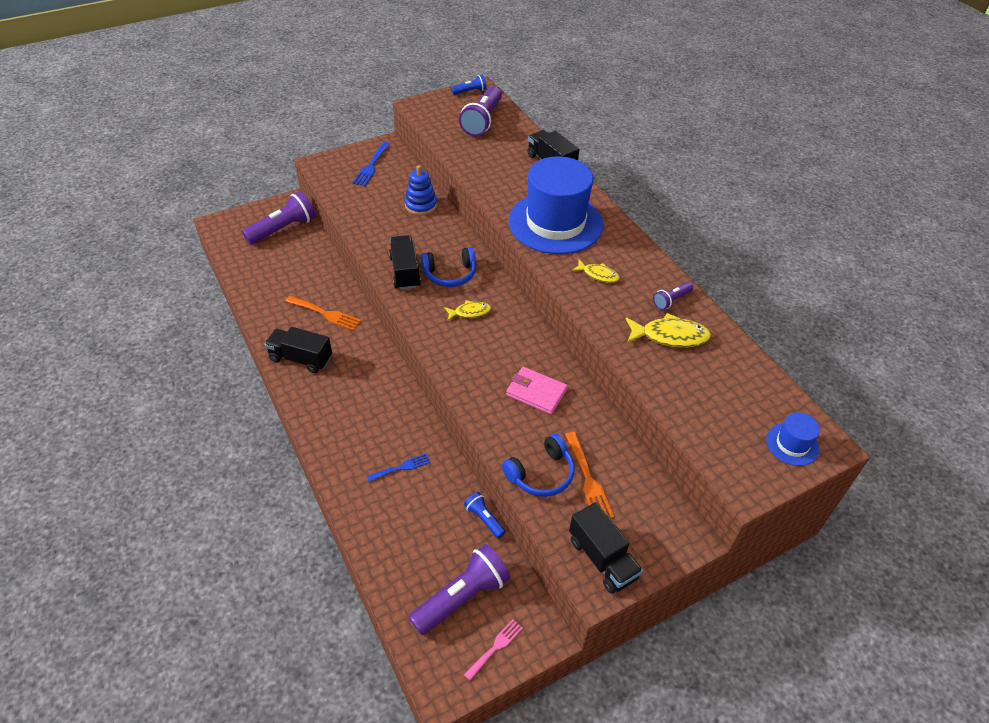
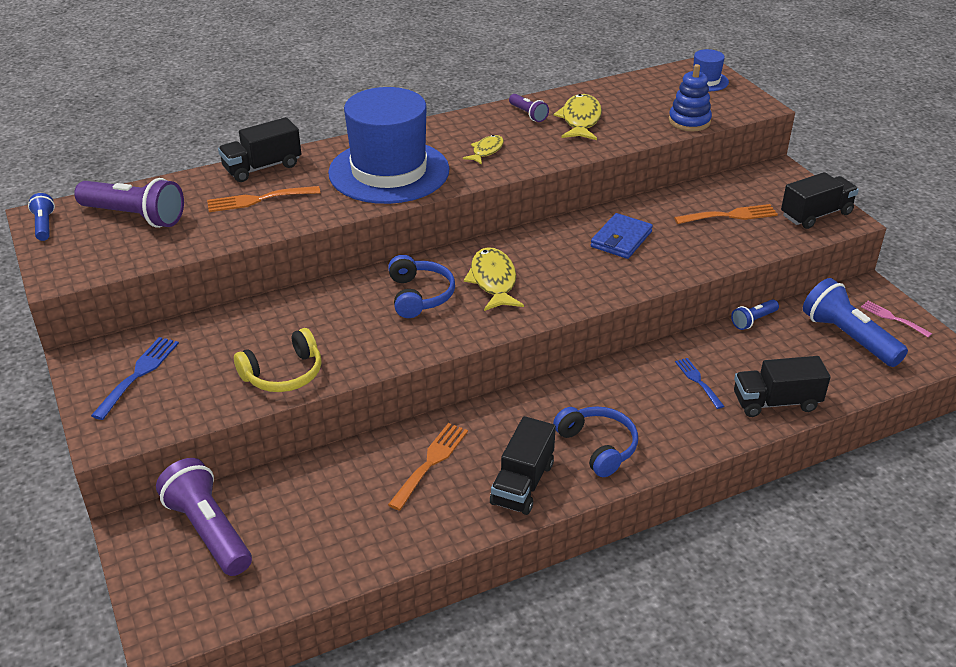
camera: 85 degrees left, 10 degrees down
(367, 220) = (283, 374): none -> yellow headphones
(371, 166) = (138, 374): blue fork -> blue fork turned 90 degrees counterclockwise
(405, 272) = (410, 335): black truck -> black truck (776, 402)
(421, 205) = (261, 321): blue stacking toy -> blue stacking toy (689, 121)
(462, 597) = (848, 337): purple flashlight -> blue flashlight
(470, 312) = (493, 281): yellow fish -> yellow fish, size x1.65
(508, 166) = (258, 200): none -> orange fork
(536, 392) = (621, 239): pink wallet -> blue wallet
(541, 474) = (730, 242): blue headphones -> blue headphones (598, 446)

